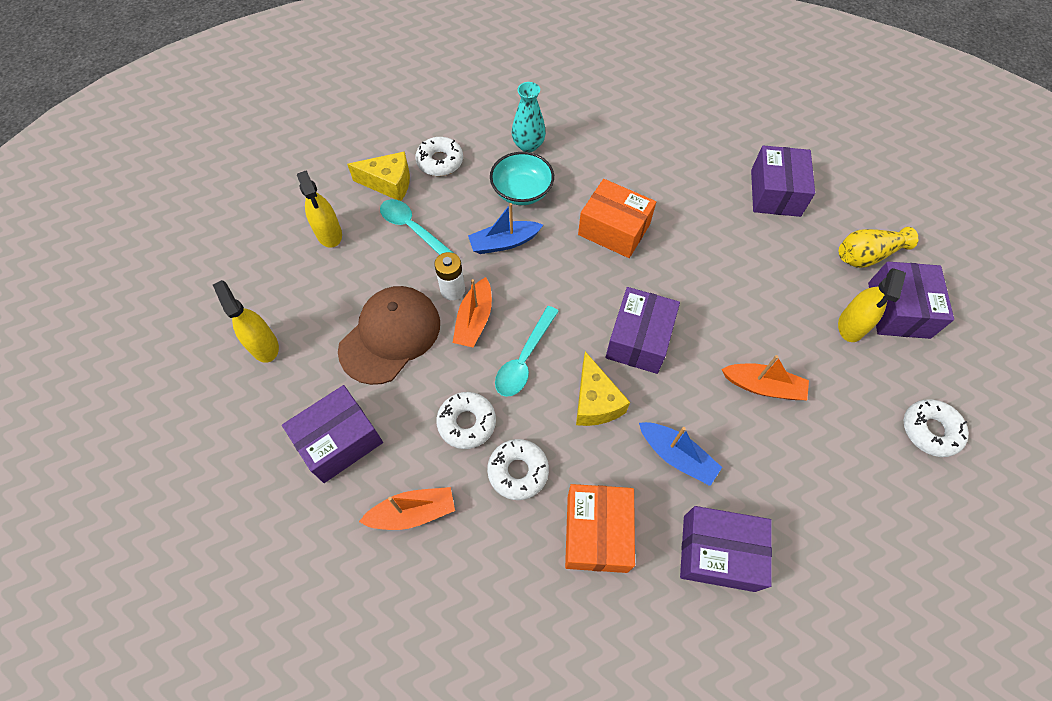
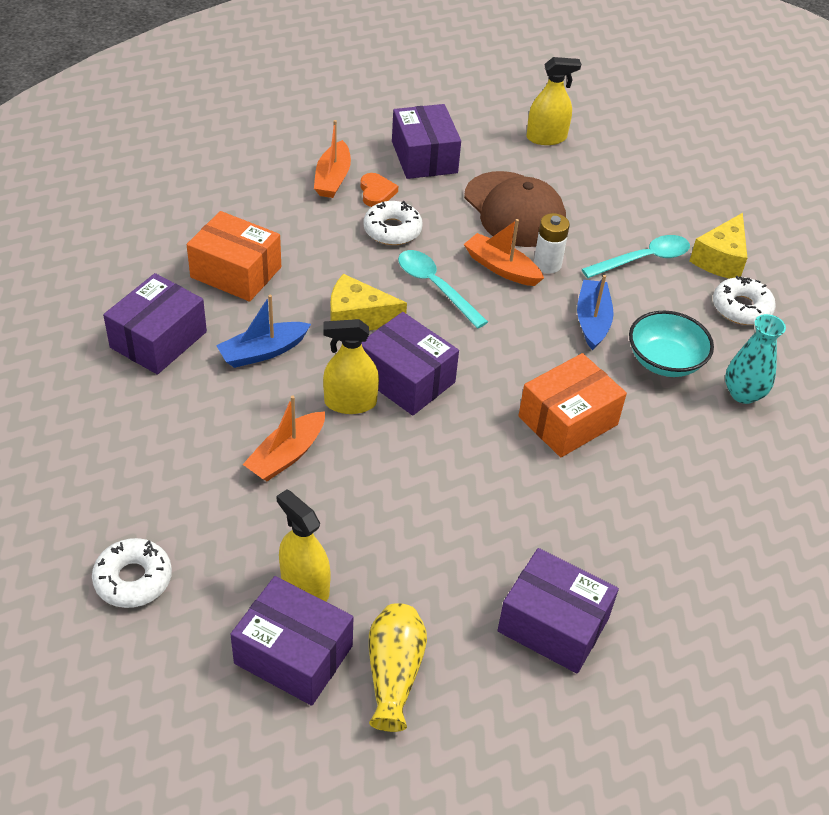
camera: 110 degrees right, 15 degrees down
(329, 233) = (664, 202): yellow spray bottle -> yellow spray bottle (350, 402)
(417, 460) = (376, 192): none -> orange heart
(518, 471) = (324, 245): white donut -> none

